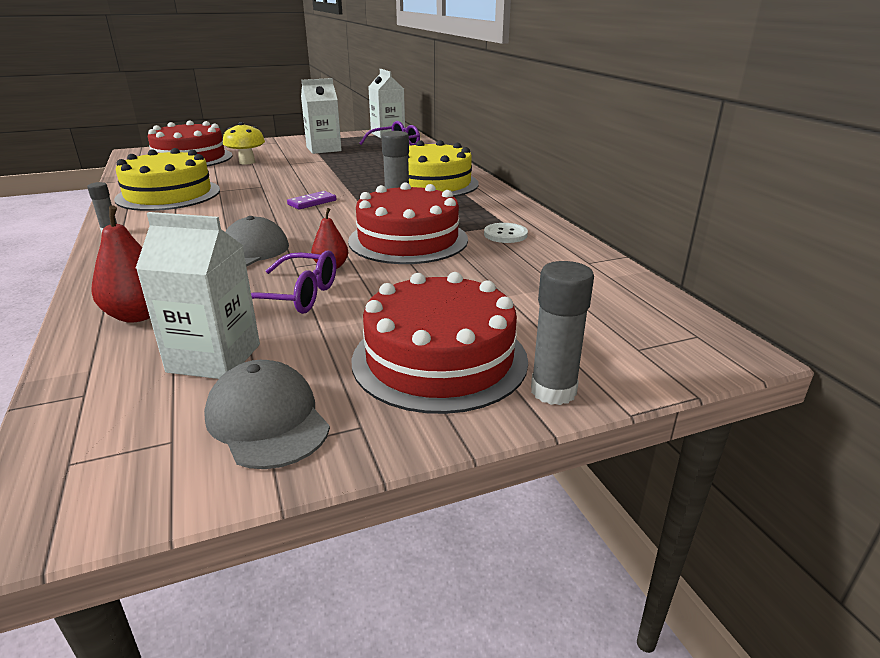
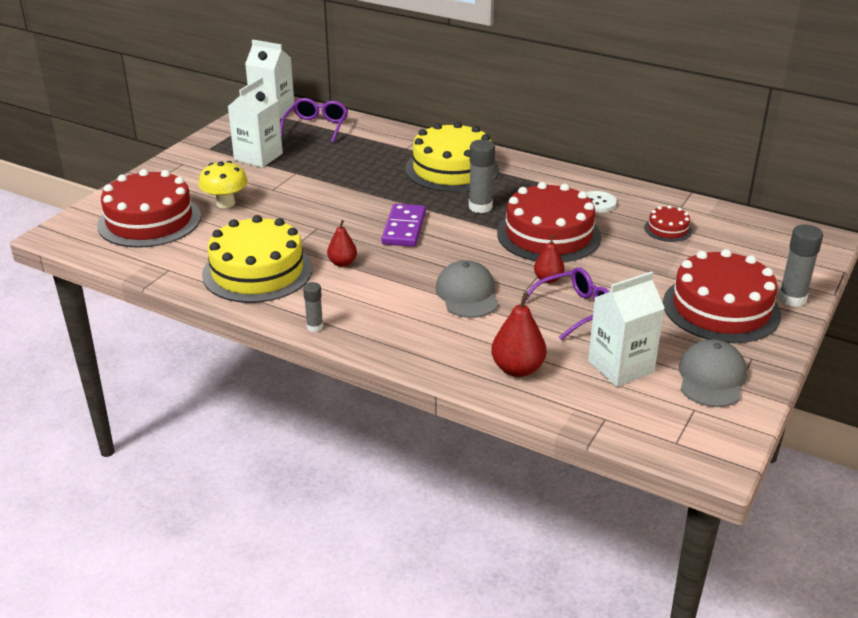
camera: 40 degrees left, 5 degrees up
(223, 206) = (342, 263): none -> red pear
(267, 420) = (711, 378): grey cap -> grey cap turned 90 degrees clockwise
(312, 202) = (404, 228): purple domino -> purple domino, size x1.54
(534, 273) = (668, 229): none -> red cake

